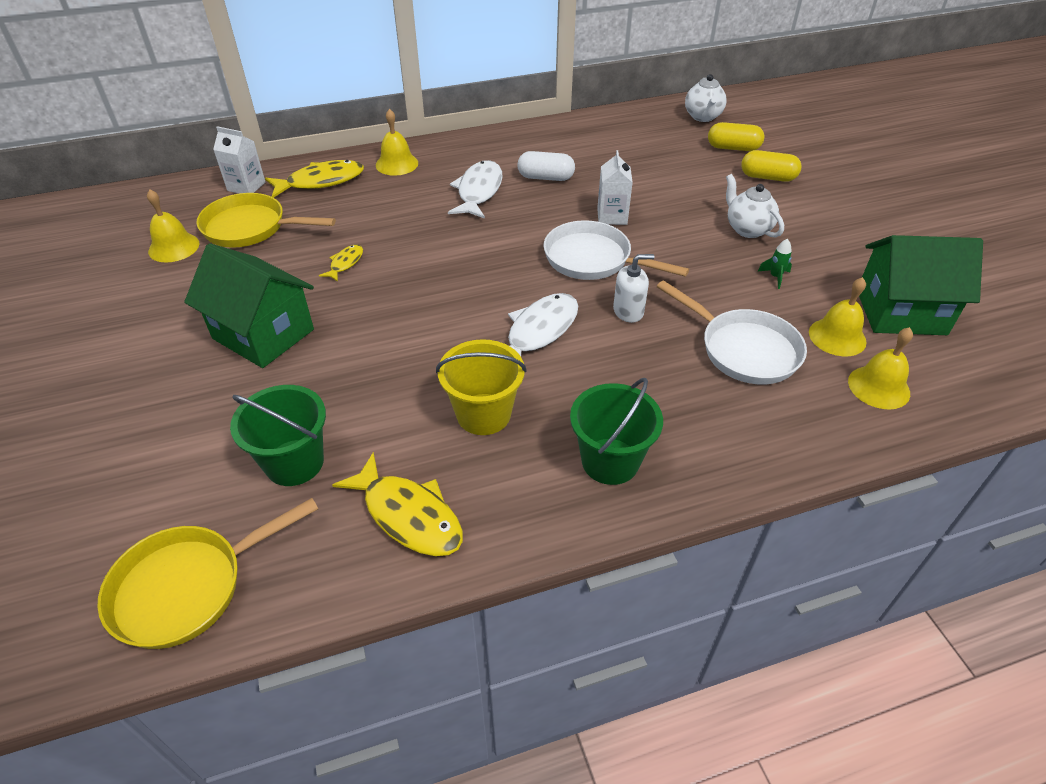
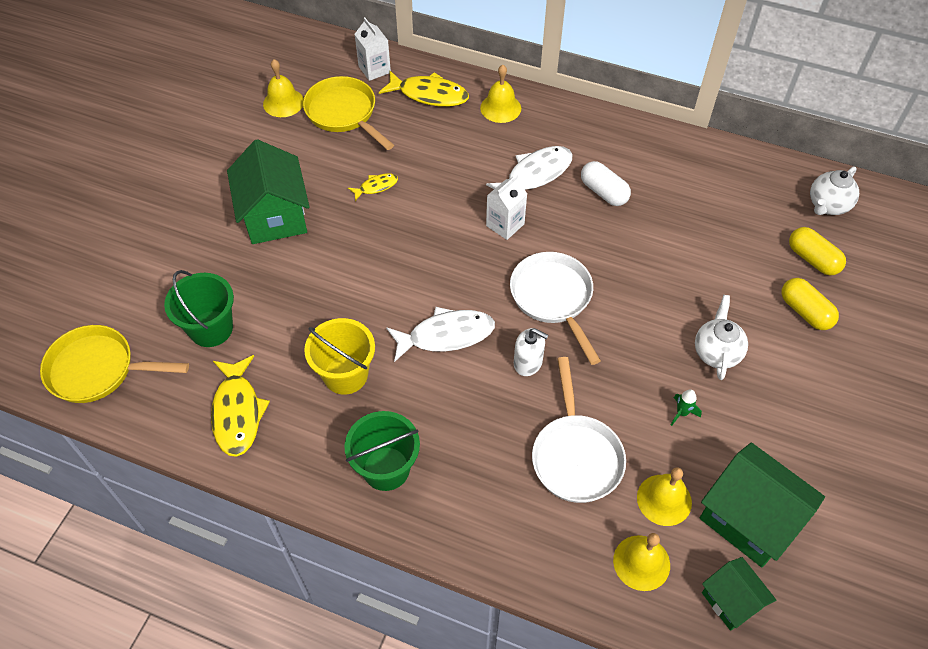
camera: 40 degrees right, 10 degrees up
(612, 216) = (614, 266): white carton -> white carton (505, 225)
(960, 369) = (731, 600): none -> green house

